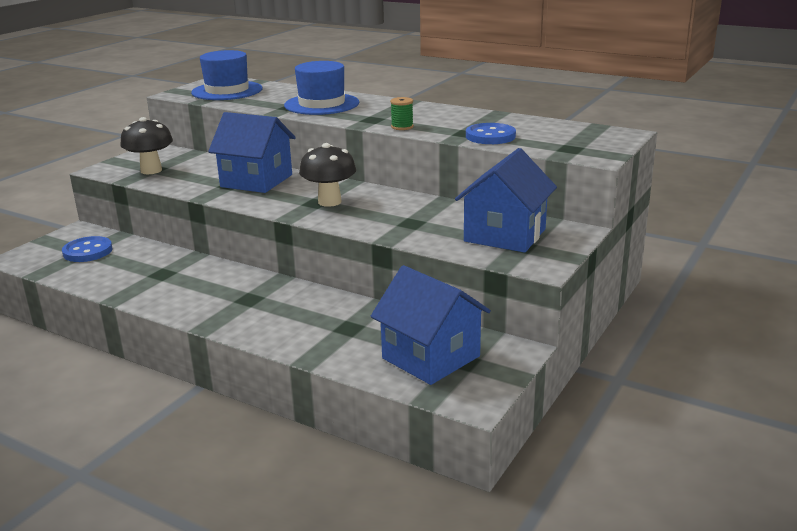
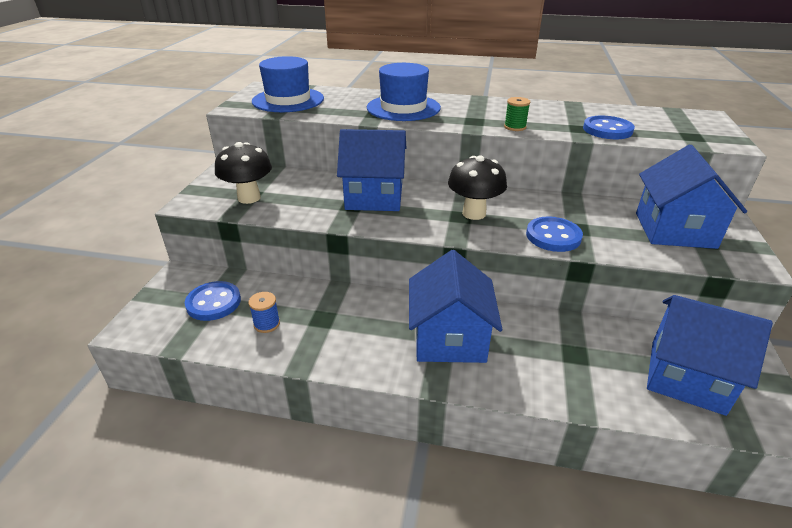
camera: 20 degrees left, 10 degrees up
(115, 270) = (267, 324): none -> blue spool
(251, 301) = (449, 338): none -> blue house
(379, 225) = (553, 236): none -> blue button

